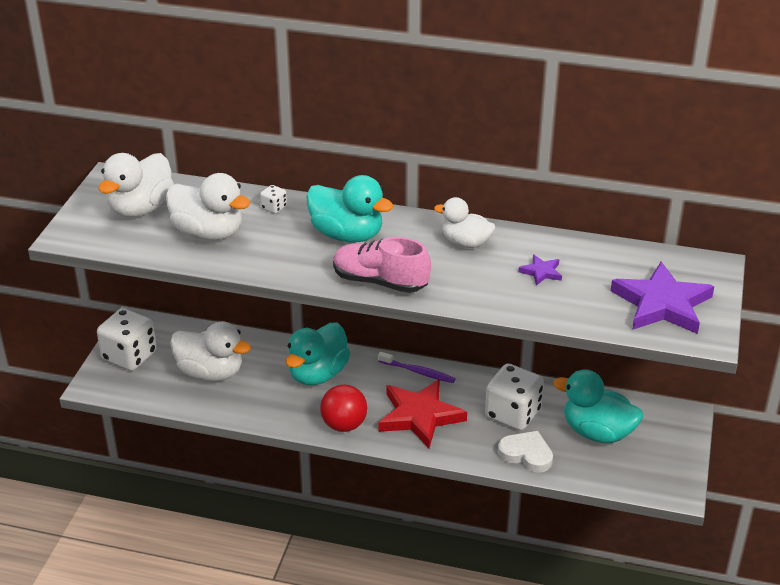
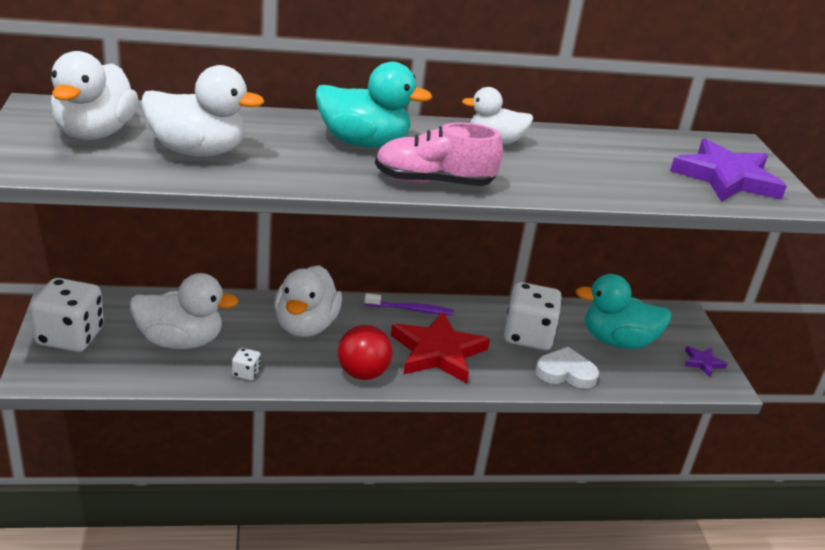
camera: 25 degrees left, 5 degrees down
(274, 207) = (261, 123): white dice -> white dice (246, 373)
(318, 374) = (306, 326): turquoise duck -> white duck
(541, 272) = (591, 160): purple star -> purple star (702, 362)

